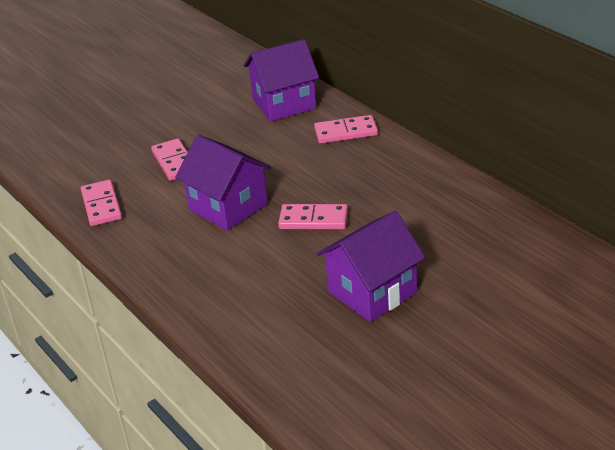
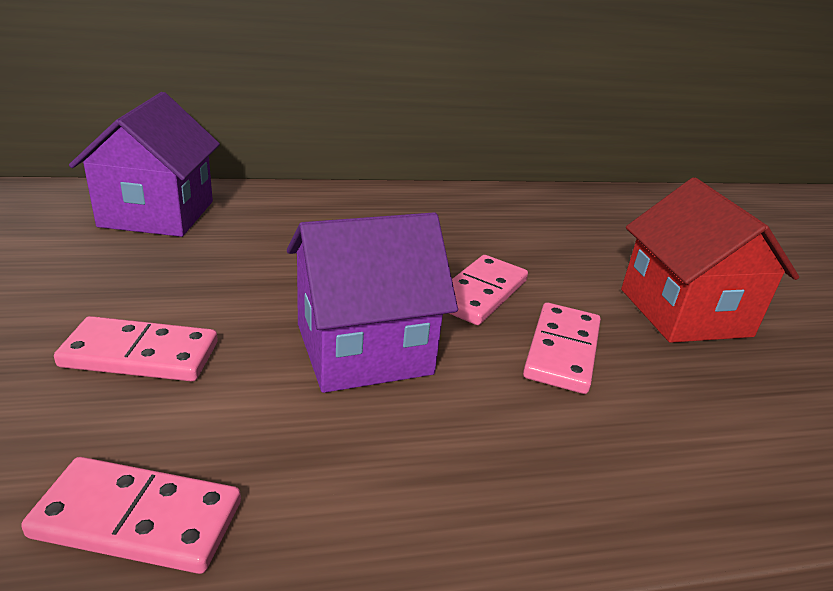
camera: 70 degrees left, 5 degrees down
(346, 132) = (301, 206): pink domino -> pink domino (562, 351)
(372, 292) = (684, 312): purple house -> red house

